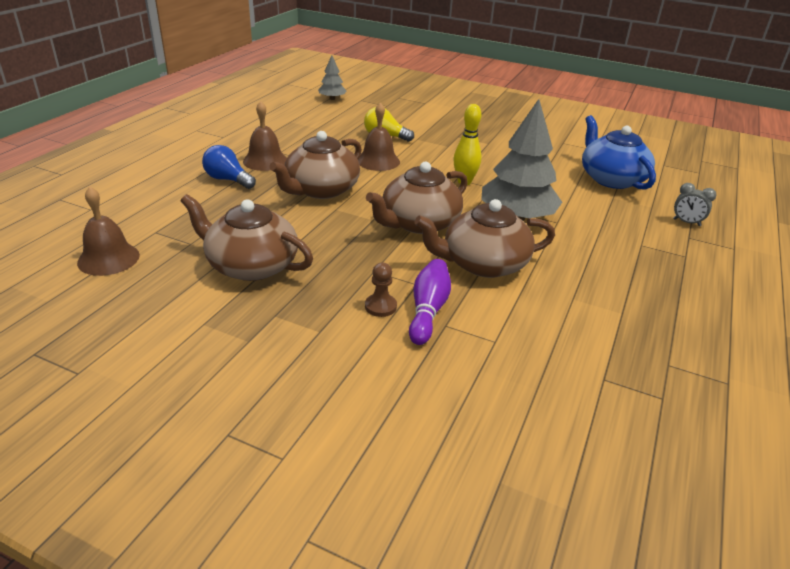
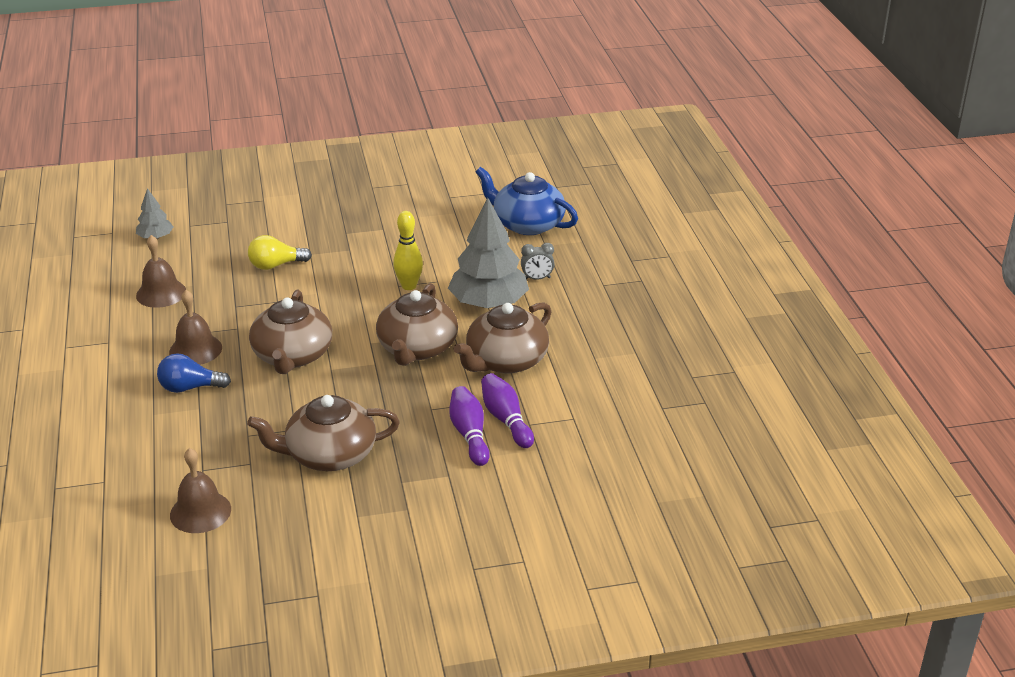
camera: 35 degrees left, 0 degrees up
(378, 161) = (305, 298): brown bell -> brown bell (161, 293)
(380, 306) = (469, 434): brown pawn -> purple bowling pin
(686, 222) = (619, 246): grey clock -> grey clock (537, 278)

